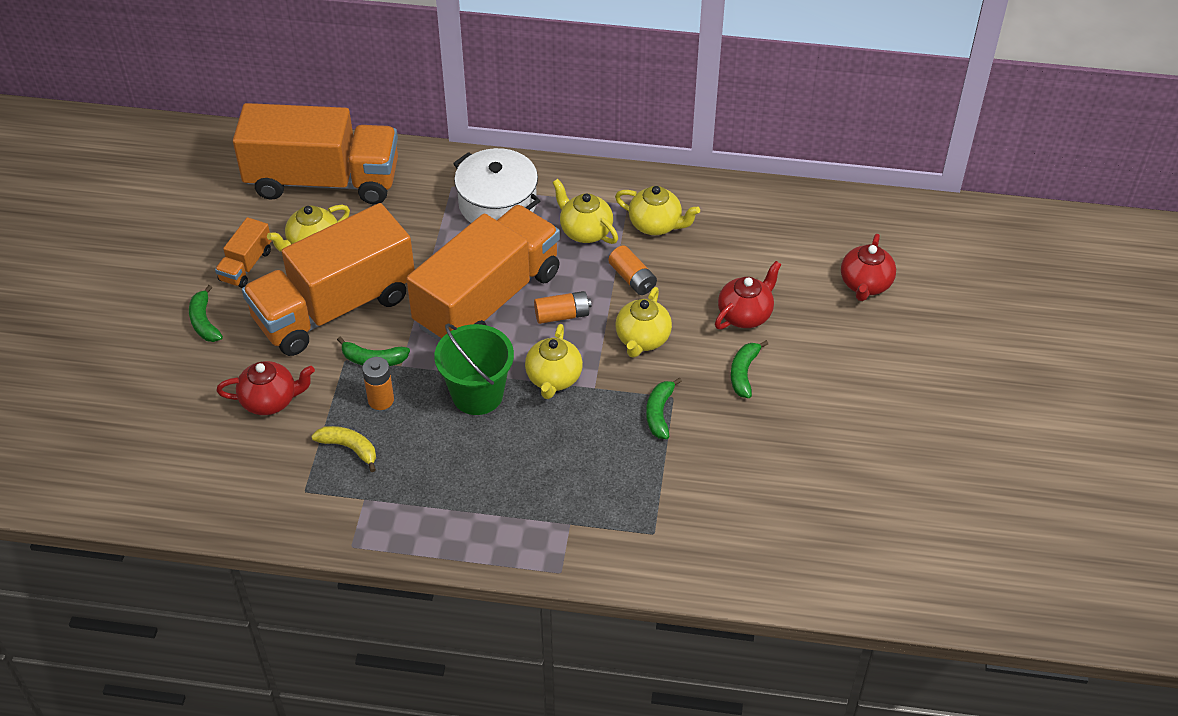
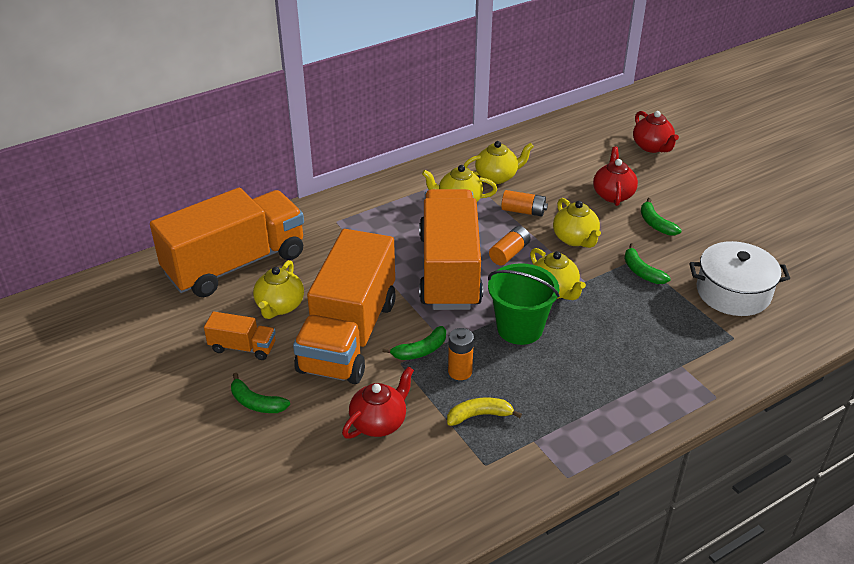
camera: 40 degrees left, 10 degrees down
(246, 265) = (243, 347): orange truck -> orange truck turned 60 degrees counterclockwise
(497, 203) = (381, 215): white pot -> white pot (733, 292)

